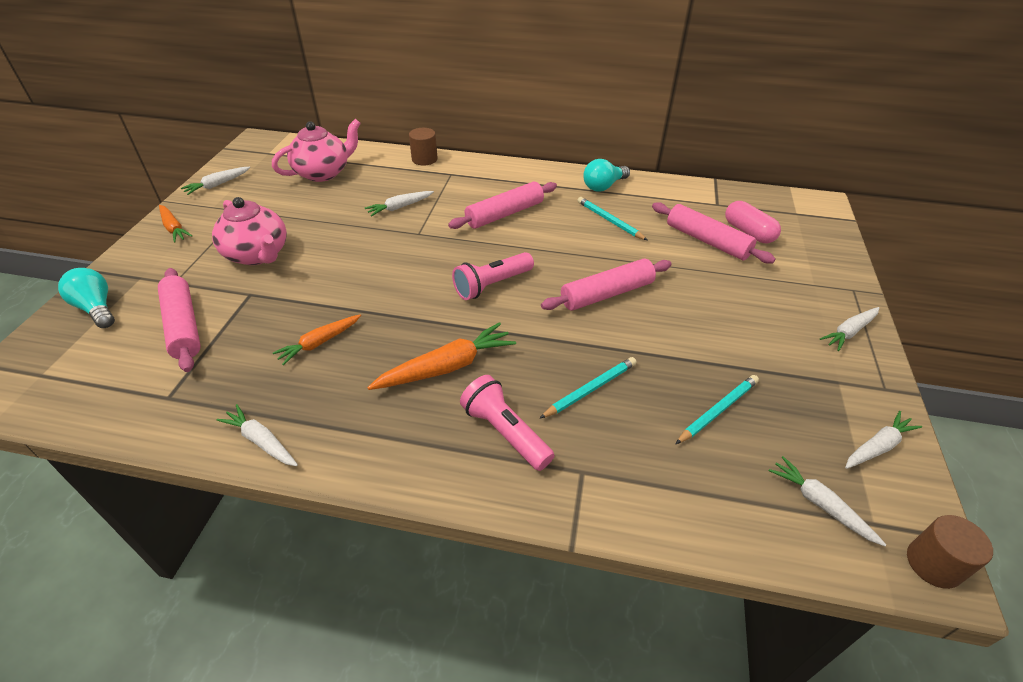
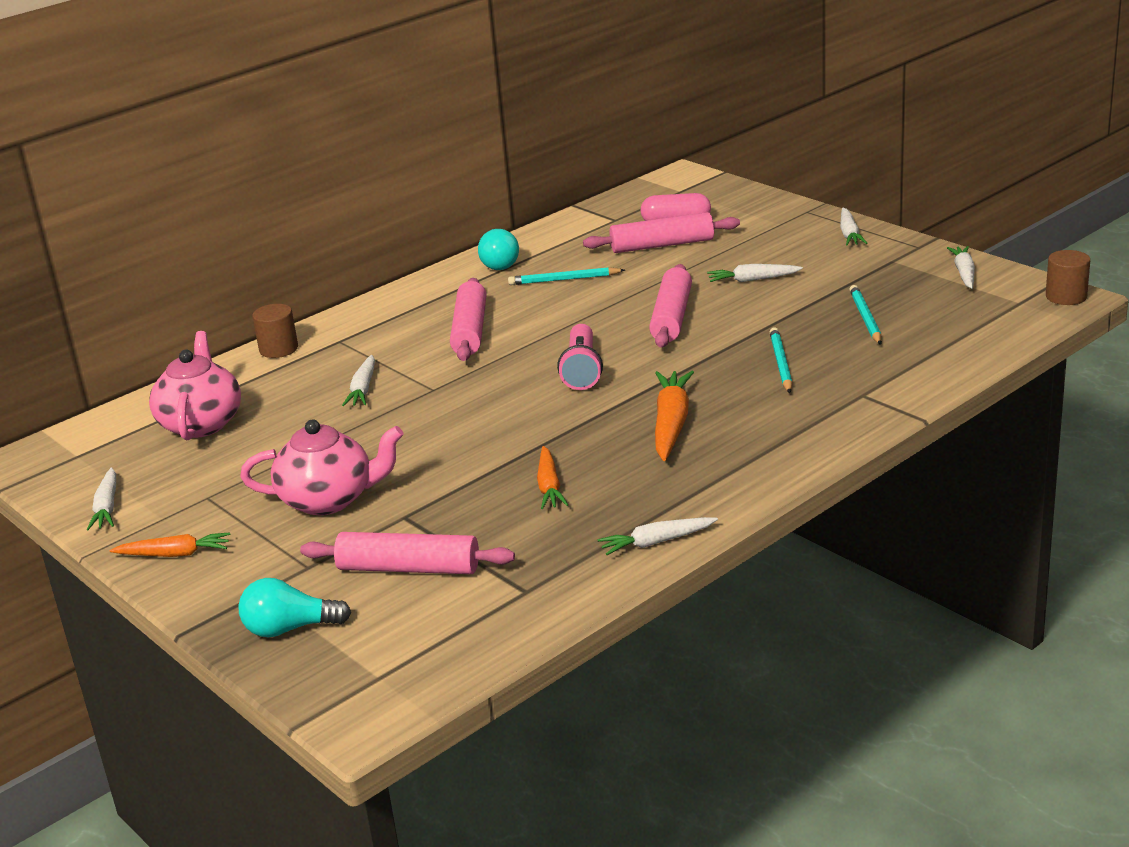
camera: 50 degrees left, 15 degrees down
(505, 432) = (784, 416): pink flashlight -> none
(820, 504) = (987, 314): white carrot -> white carrot (752, 280)

